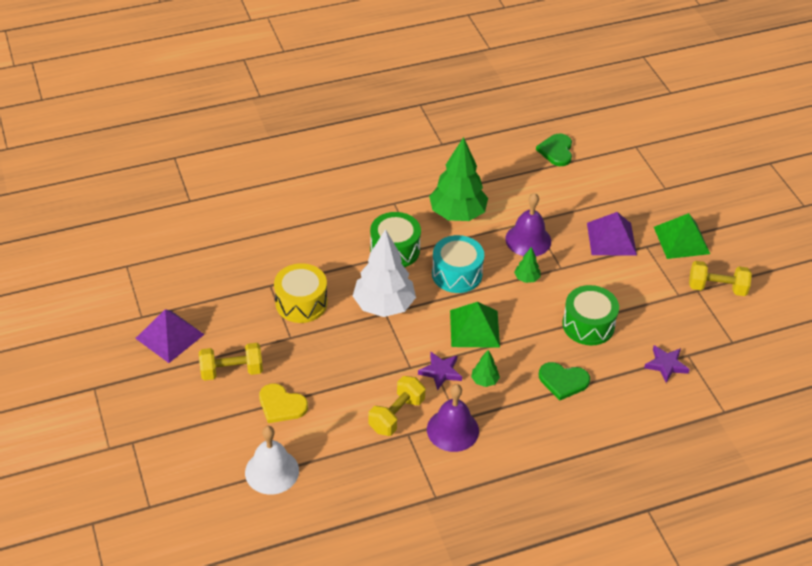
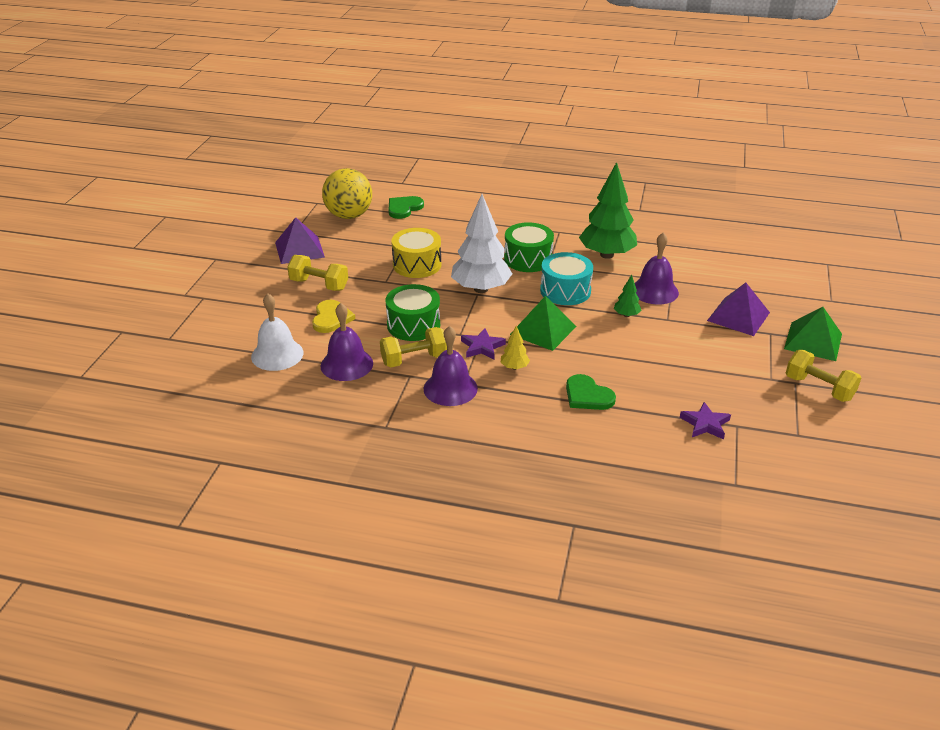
camera: 35 degrees right, 10 degrees down
(177, 269) = (349, 216): none -> yellow ball
(281, 405) = (331, 318): yellow heart -> yellow heart turned 150 degrees counterclockwise
(344, 450) = (346, 364): none -> purple bell
(484, 381) = (514, 367): green tree -> yellow tree
(556, 151) = (742, 244): green heart -> green heart (404, 208)
(588, 325) = (653, 366): green drum -> green drum (413, 325)

